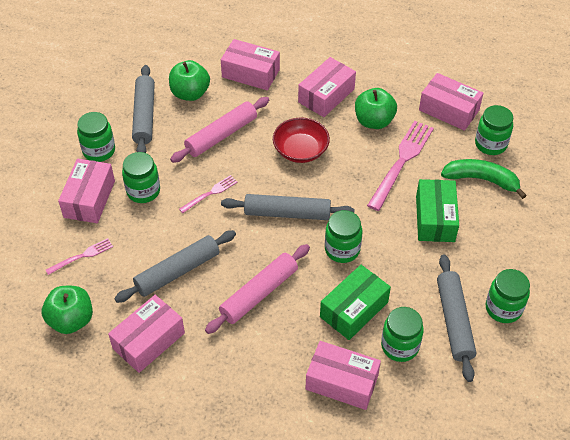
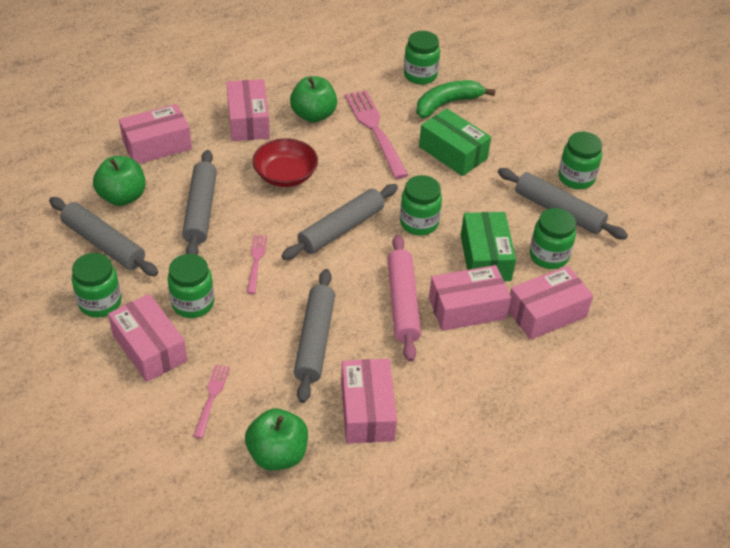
camera: 50 degrees left, 5 degrees down
(221, 135) = (201, 210): pink rolling pin -> grey rolling pin
(449, 110) = (358, 71): pink box -> pink box (467, 308)

